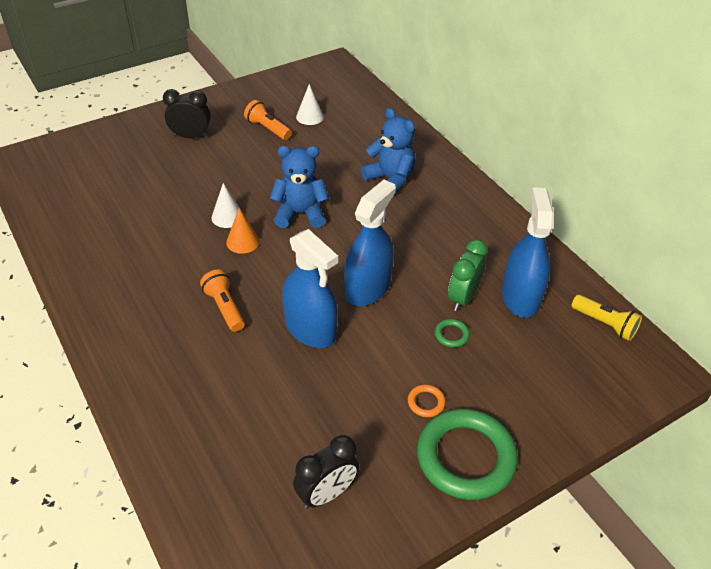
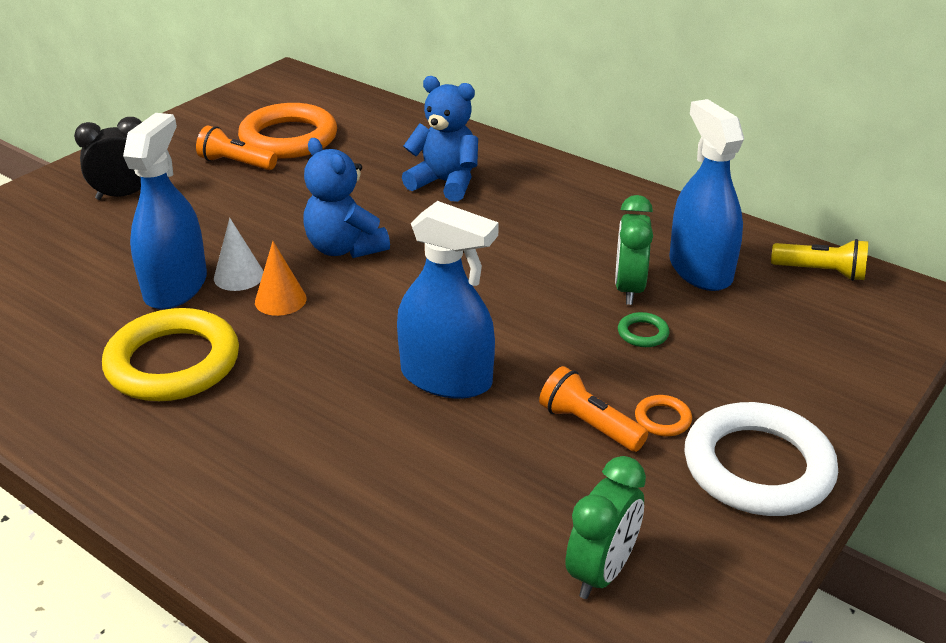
camera: 20 degrees left, 10 degrees down
(161, 269) = (173, 363): none -> yellow ring
(224, 307) = (303, 385): orange flashlight -> orange flashlight (589, 425)
(300, 213) = (345, 248): blue teddy bear -> blue teddy bear turned 105 degrees counterclockwise
(309, 116) = (288, 138): white cone -> orange ring
(326, 494) = (601, 572): black clock -> green clock
(367, 288) = (495, 310): blue spray bottle -> blue spray bottle (175, 287)
(465, 457) = (758, 467): green ring -> white ring

